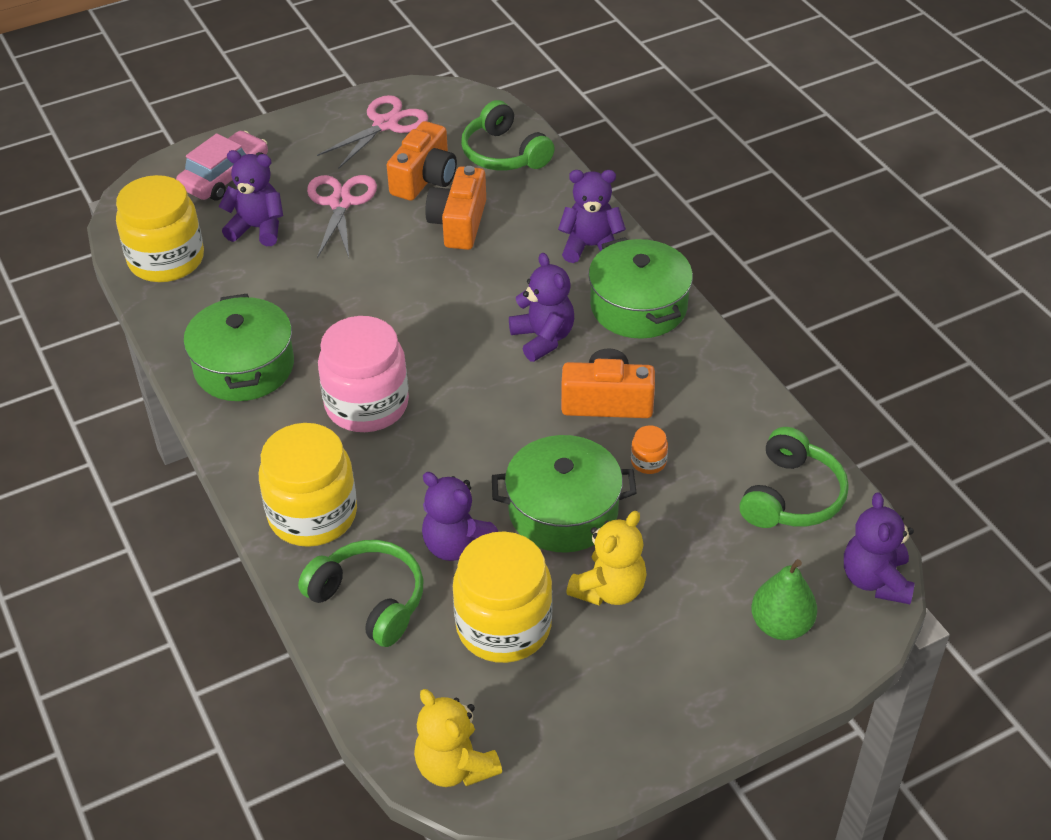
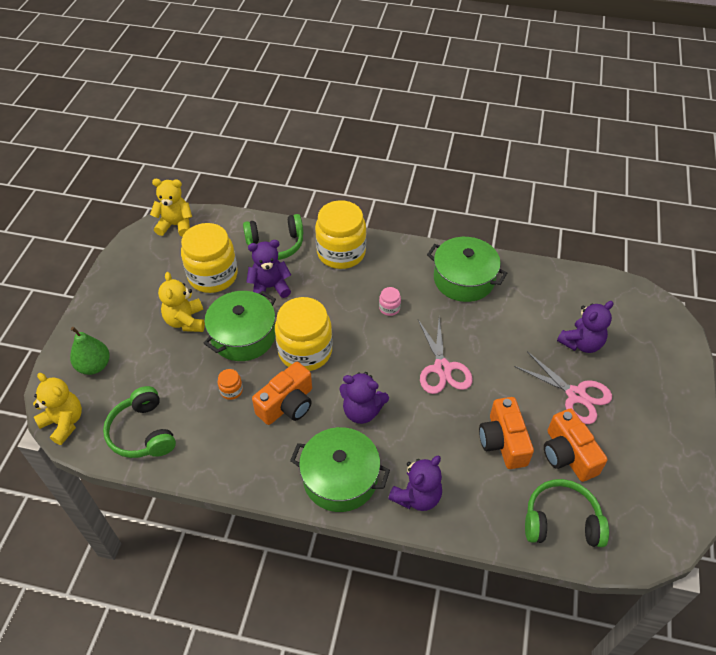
camera: 130 degrees right, 5 degrees up
(166, 260) = (583, 292): yellow jar -> yellow jar (305, 351)
(225, 176) = (650, 356): pink car -> none
(367, 405) = (389, 308): pink jar -> pink jar, size x0.41
(385, 124) = (653, 473): pink scissors -> pink scissors (442, 368)
(459, 223) = (503, 441): orange camera -> orange camera turned 150 degrees counterclockwise
(875, 580) = (64, 423): purple teddy bear -> yellow teddy bear

